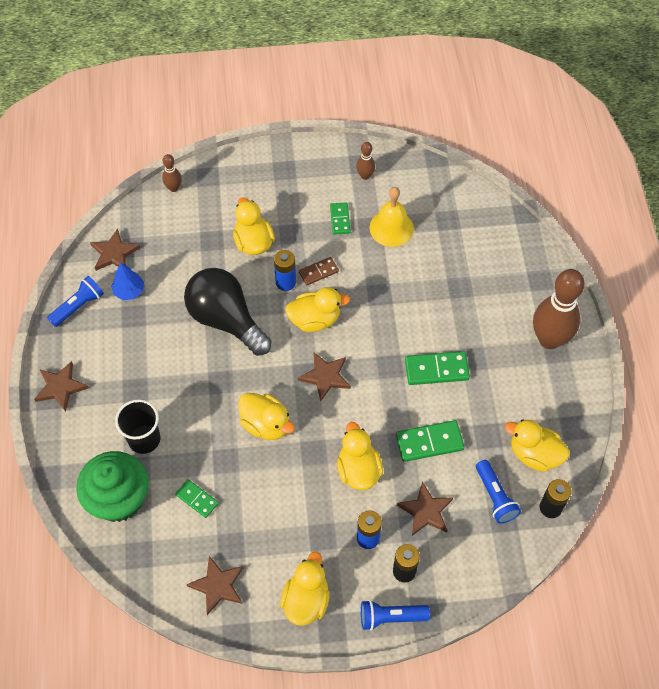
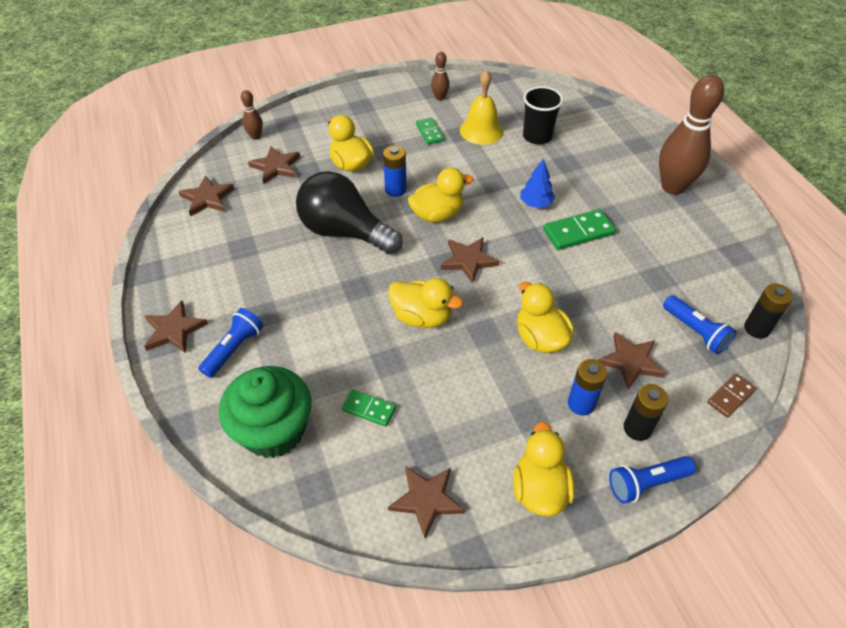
camera: 15 degrees left, 10 degrees down
(78, 306) = (178, 250): blue flashlight -> blue flashlight (234, 349)
(129, 291) = (232, 227): blue tree -> blue tree (535, 203)
(144, 439) = (287, 361): black cup -> black cup (537, 136)
(184, 230) = (276, 167): none -> brown star
(318, 272) = (425, 176): brown domino -> brown domino (730, 396)
(429, 442) = (602, 296): green domino -> none
(534, 454) = (713, 284): yellow duck -> none

